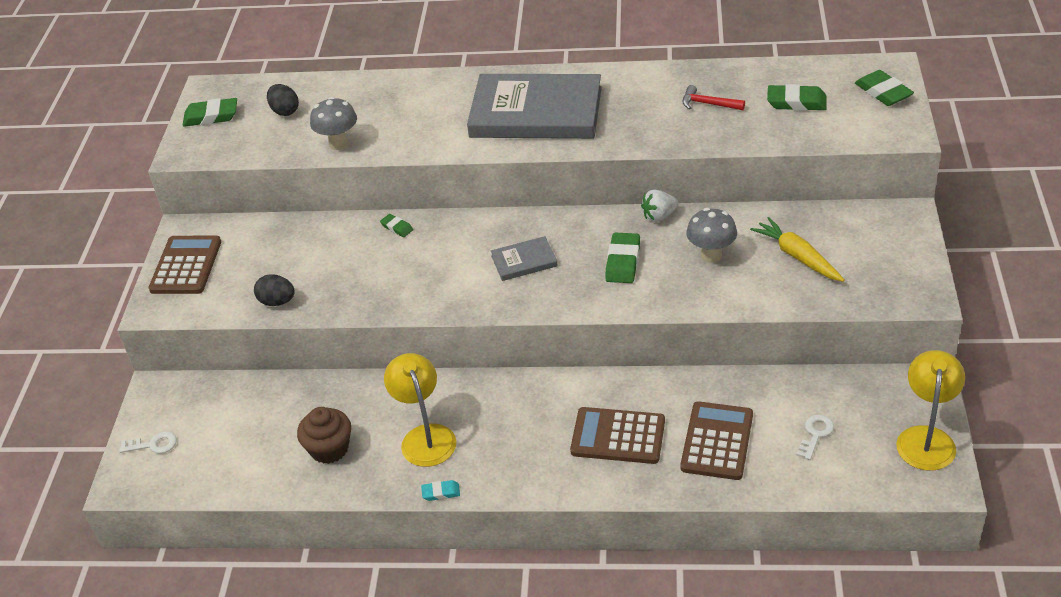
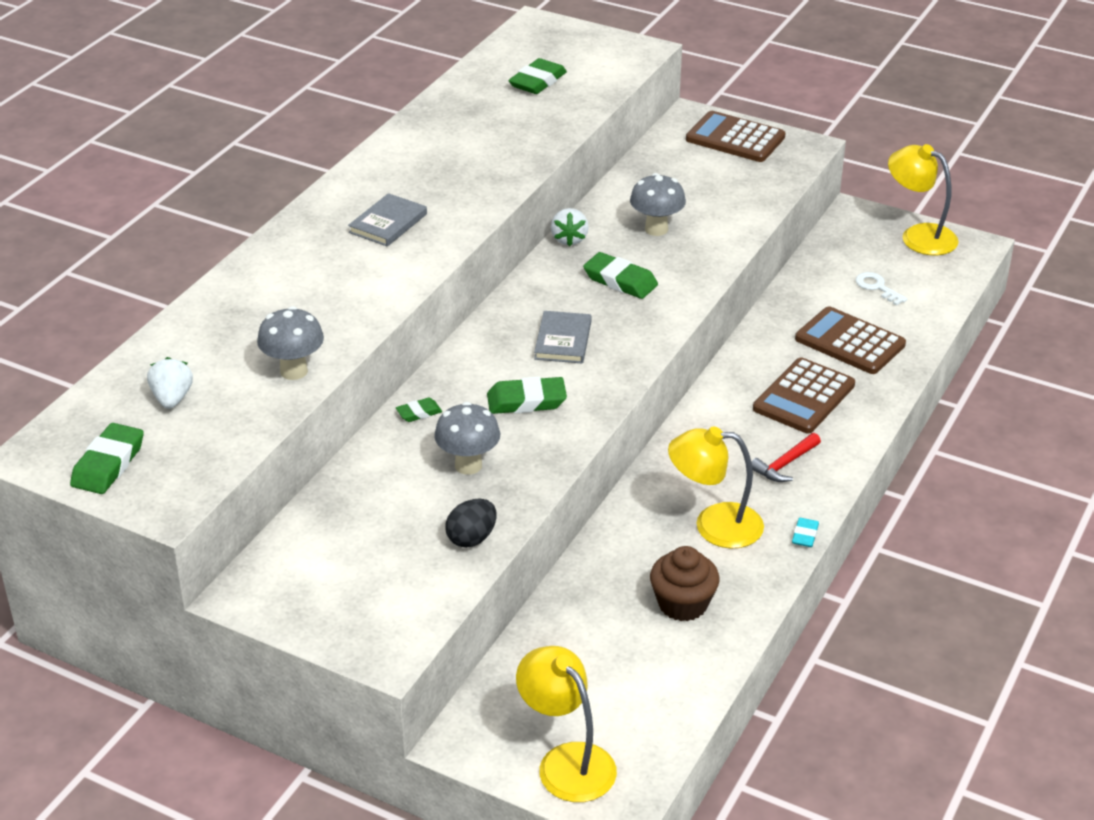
camera: 70 degrees left, 5 degrees down
(153, 444) = (566, 761): white key -> yellow lamp
(186, 266) = (325, 606): brown calculator -> brown calculator (735, 138)
(285, 111) = (172, 398): black egg -> white strawberry
(352, 271) = (468, 465): none -> grey mushroom
(536, 112) = (388, 223): grey book -> grey book, size x0.44
(708, 104) = (488, 124): red hammer -> red hammer (785, 464)
(797, 256) = (700, 186): yellow carrot -> none
(883, 92) = (570, 38): green eraser -> green eraser (526, 401)

